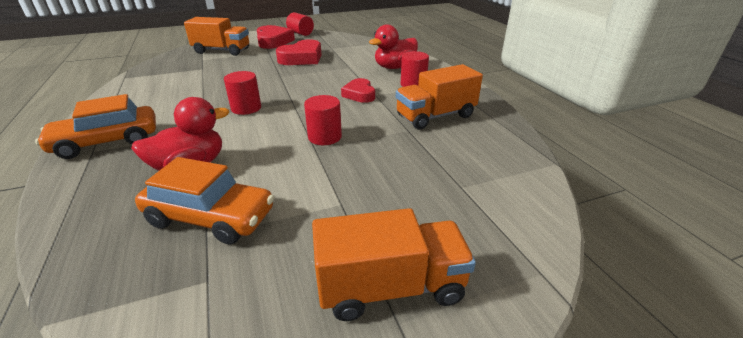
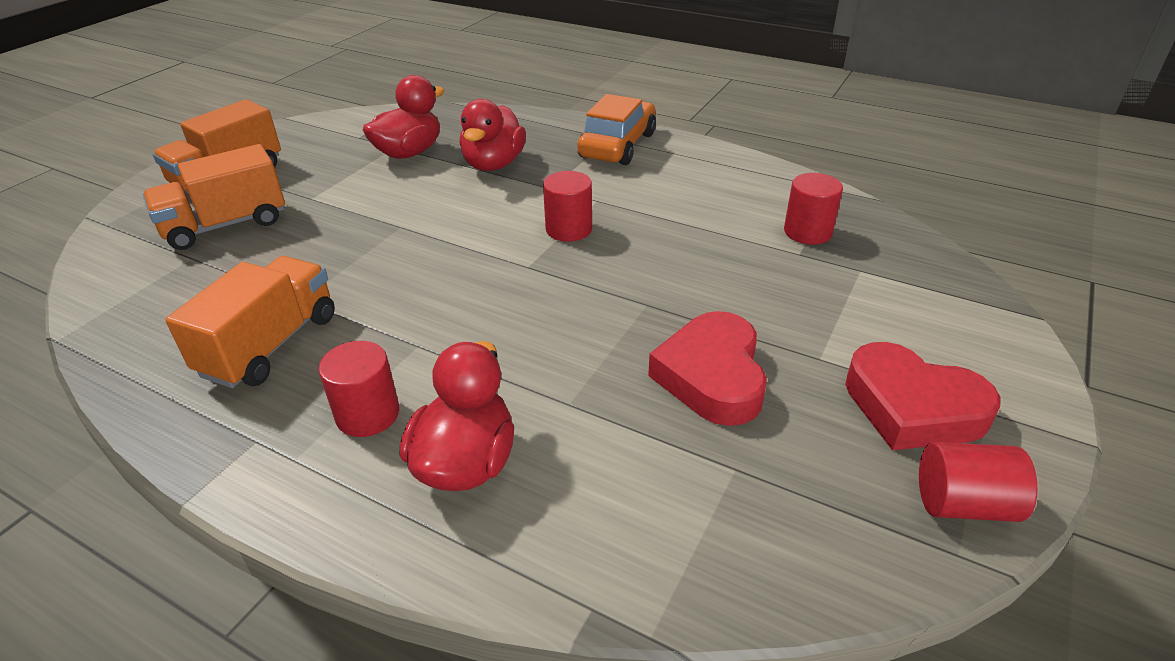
camera: 140 degrees right, 5 degrees up
(211, 217) = (409, 152): orange car -> red duck
(222, 51) = (899, 307): orange truck -> orange truck (226, 225)
(324, 137) = (405, 241): red cylinder -> red cylinder (807, 232)
(359, 94) = (445, 331): red heart -> none

